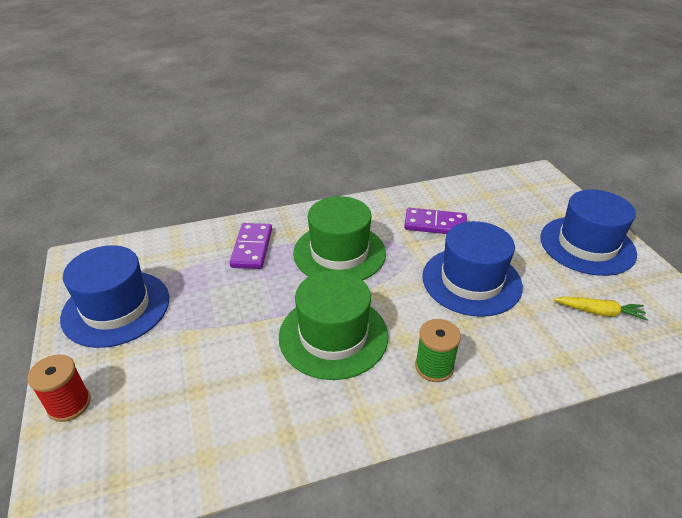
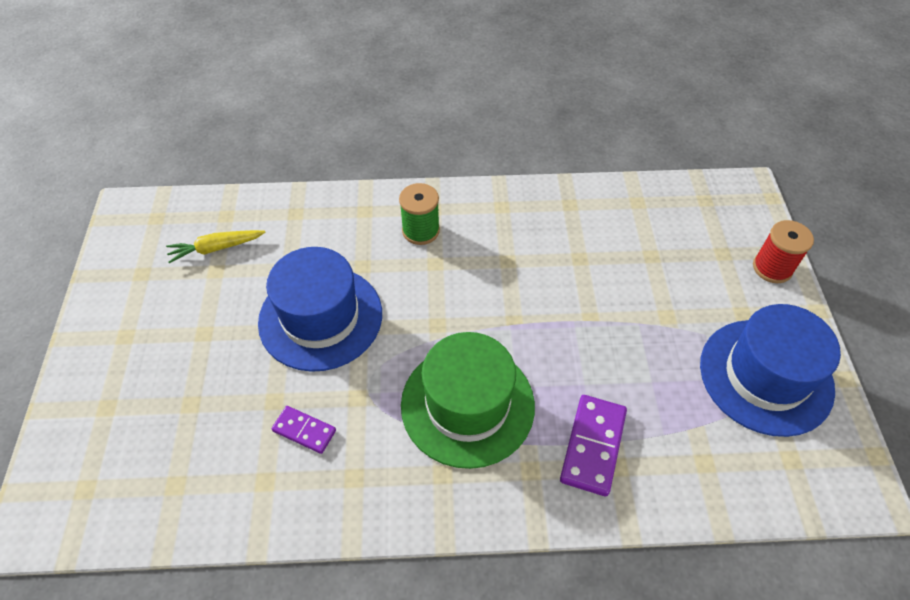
camera: 165 degrees left, 15 degrees up
(333, 335) = (508, 283): green hat -> none
(435, 224) = (304, 430): purple domino -> purple domino, size x0.62
(587, 245) = (132, 338): blue hat -> none
(598, 312) = (216, 248): yellow carrot -> yellow carrot turned 45 degrees counterclockwise

